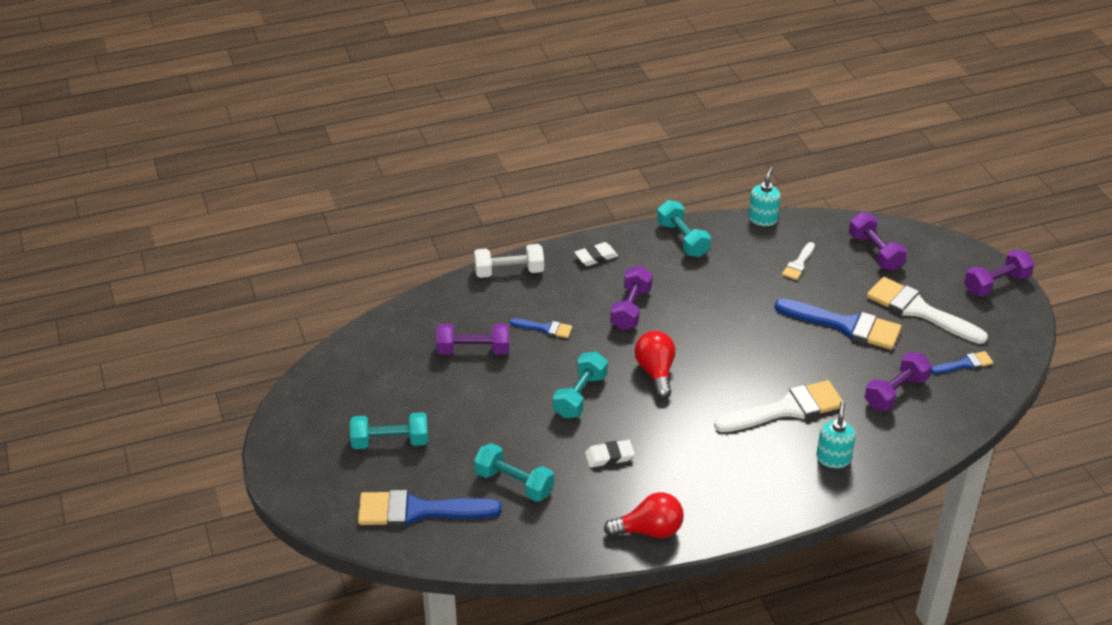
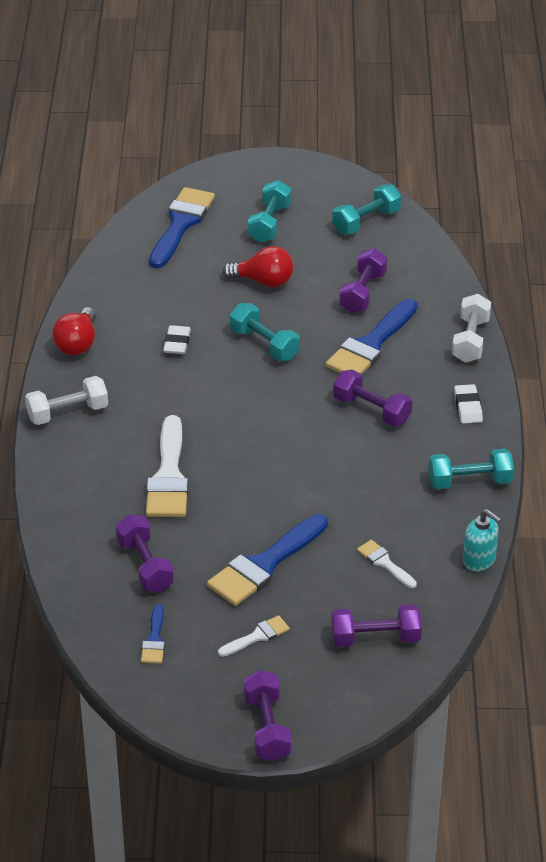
camera: 110 degrees right, 0 degrees up
(514, 483) = (179, 281): turquoise dumbbell -> turquoise dumbbell (366, 221)
(545, 328) = (371, 344): blue brush -> blue brush, size x2.01
(656, 372) = (269, 402): red light bulb -> red light bulb (263, 281)
(750, 503) = (67, 413): none -> white dumbbell
(833, 458) = (86, 486): turquoise soap dispenser -> none
(919, 310) = (257, 636): white brush -> white brush, size x0.50

